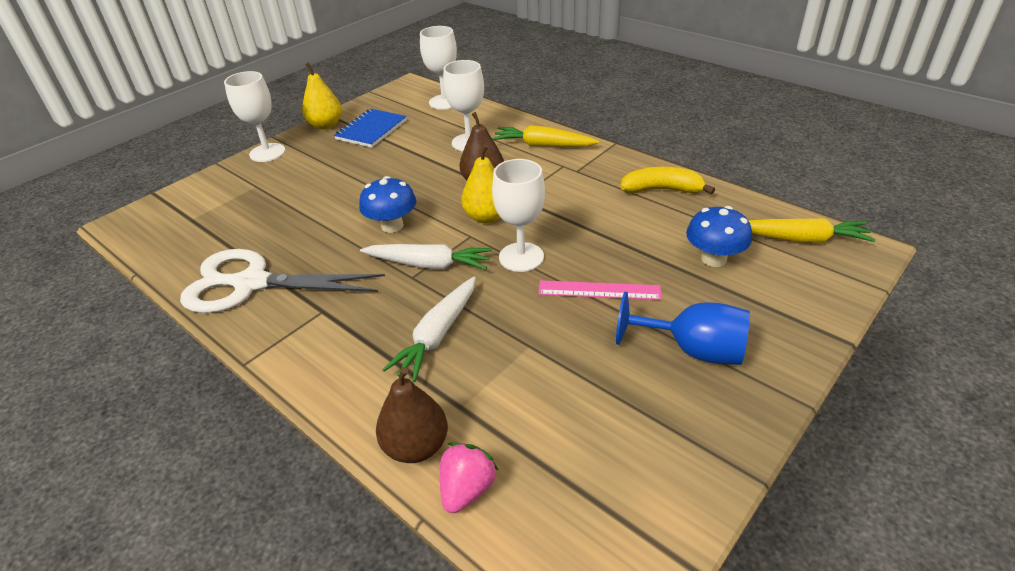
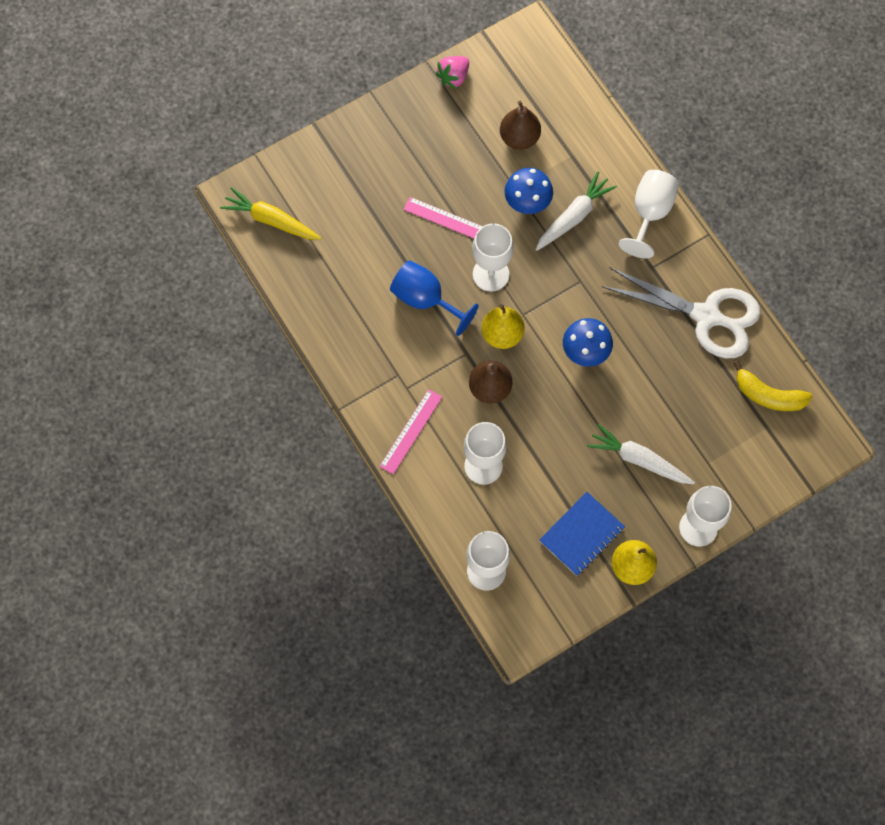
camera: 165 degrees left, 30 degrees up
(330, 366) = (650, 213): none -> white goblet
(416, 446) = (604, 138): brown pear -> brown pear (519, 138)
(428, 264) = (565, 290): white carrot -> white carrot (639, 460)
(467, 489) = (581, 105): pink strawberry -> pink strawberry (453, 77)
(543, 145) = (411, 431): yellow carrot -> pink ruler
(662, 190) = (338, 318): yellow banana -> yellow banana (768, 395)
(693, 350) = (413, 150): blue goblet -> blue goblet (425, 299)
(713, 259) = (349, 222): blue mushroom -> blue mushroom (527, 202)

